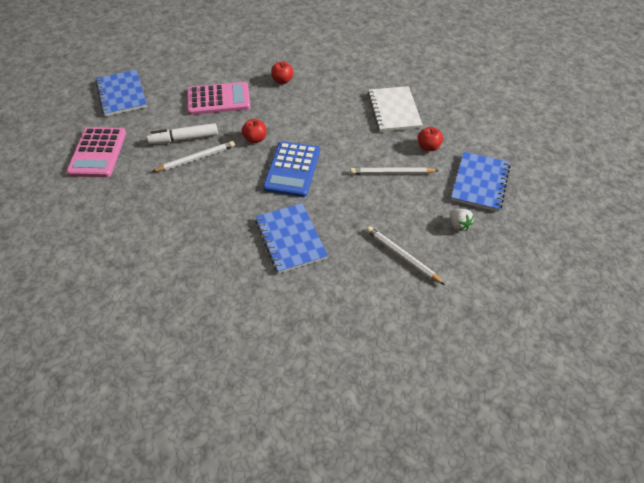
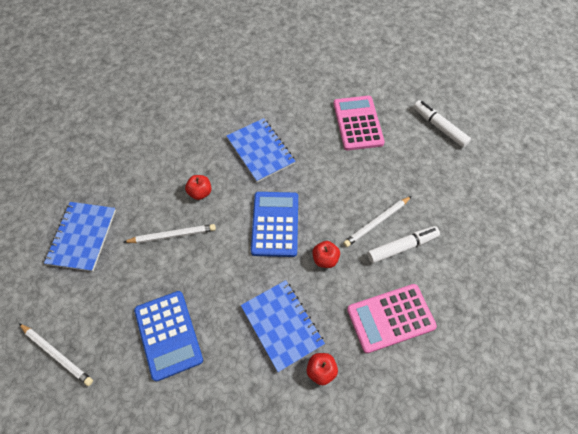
camera: 170 degrees right, 10 degrees up
(74, 236) = (439, 127): none -> white marker
(97, 152) = (479, 214): pink calculator -> pink calculator (358, 123)
(121, 94) = (512, 306): blue notebook -> blue notebook (282, 325)
(394, 110) = (168, 335): white notebook -> blue calculator
(402, 256) = (165, 149): white pencil -> white pencil (57, 354)
(428, 147) = (130, 278): red apple -> red apple (200, 193)
(459, 225) = (112, 185): white strawberry -> none

